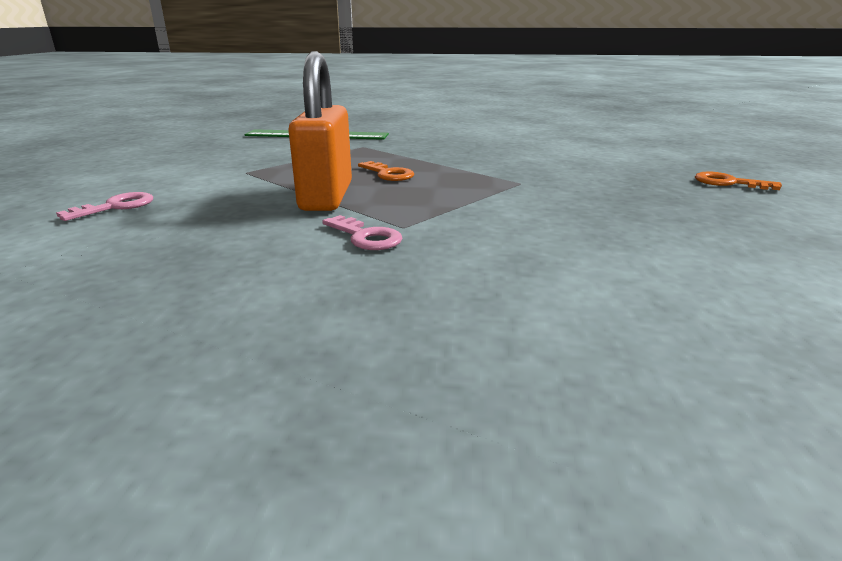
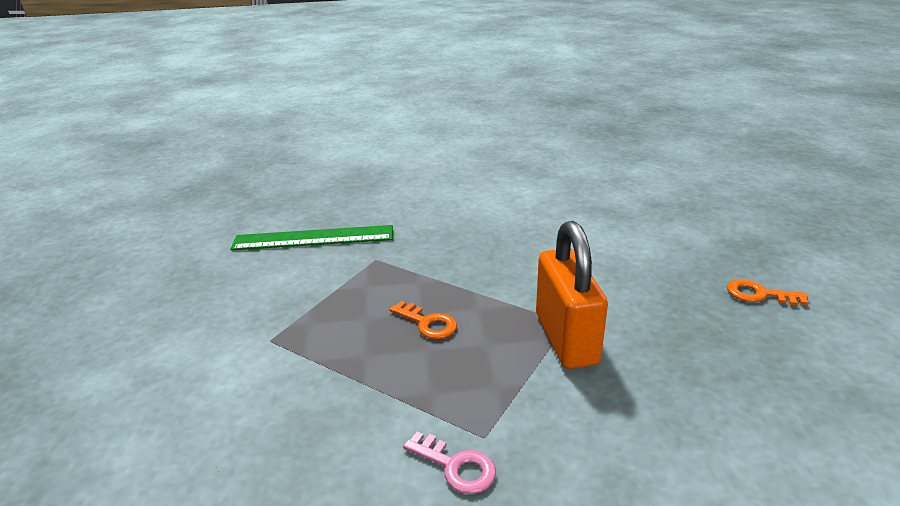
camera: 10 degrees left, 5 degrees up
(115, 207) = (161, 446): pink key -> none
(326, 197) = (382, 385): orange padlock -> orange padlock (566, 338)

